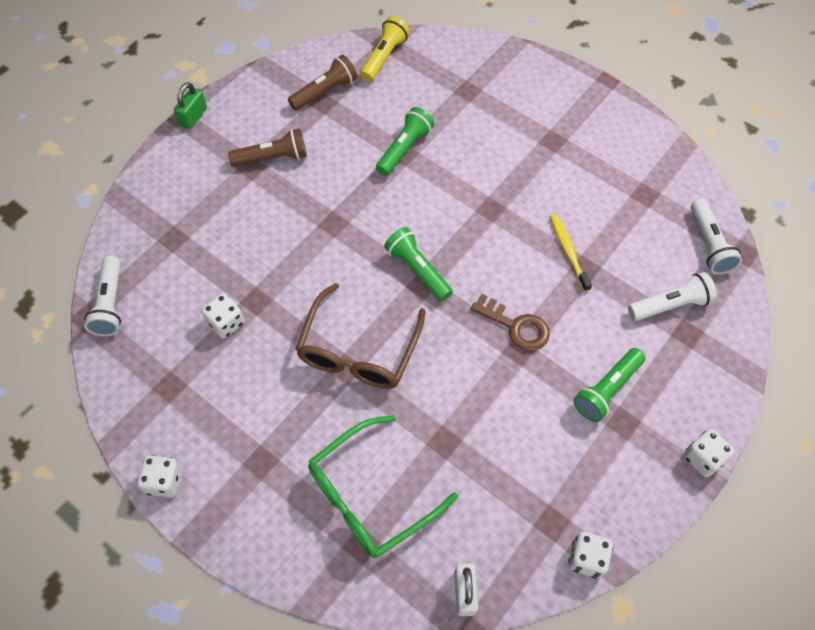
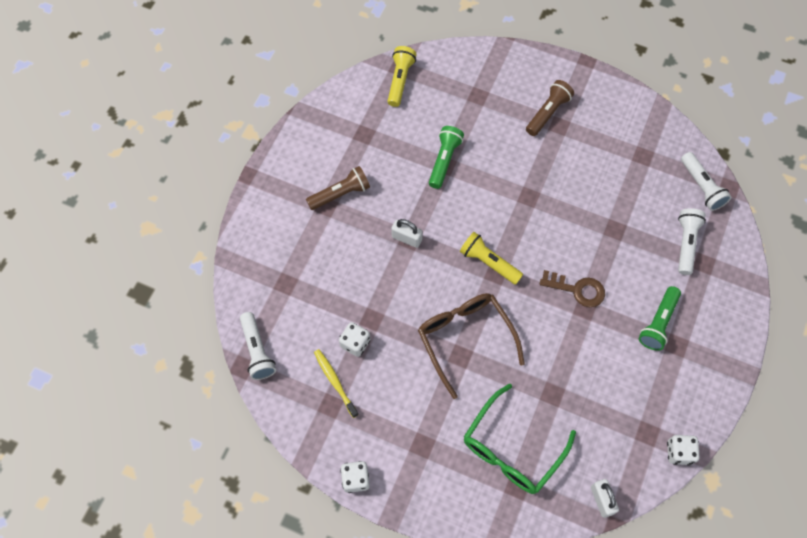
camera: 15 degrees left, 5 degrees up
(193, 117) = (261, 172): green padlock -> none
(324, 92) = (362, 124): brown flashlight -> brown flashlight (547, 113)
(330, 222) = (406, 238): none -> white padlock
(358, 350) = (465, 339): brown glasses -> brown glasses turned 150 degrees clockwise
(418, 270) = (489, 262): green flashlight -> yellow flashlight
(568, 251) = (598, 218): yellow toothbrush -> yellow toothbrush (335, 382)
(670, 305) = (686, 244): white flashlight -> white flashlight turned 45 degrees counterclockwise
(703, 458) = (739, 357): white dice -> none

